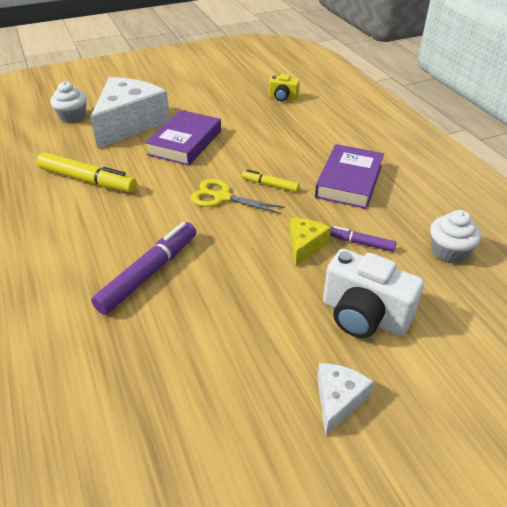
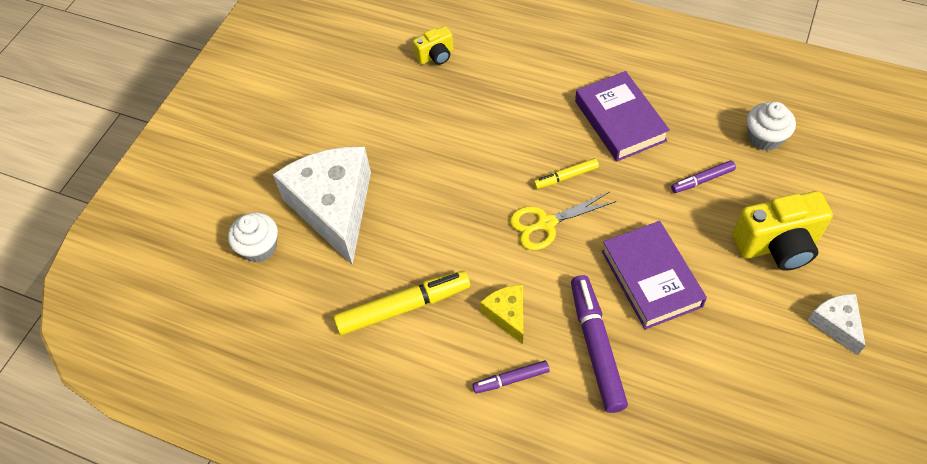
camera: 40 degrees left, 15 degrees up
(78, 250) = (511, 379): none -> purple marker
(185, 143) = (426, 188): purple book -> purple book (651, 278)
(305, 245) = (669, 217): yellow cheese -> yellow cheese (507, 315)
(363, 316) = (777, 245): white camera -> yellow camera

